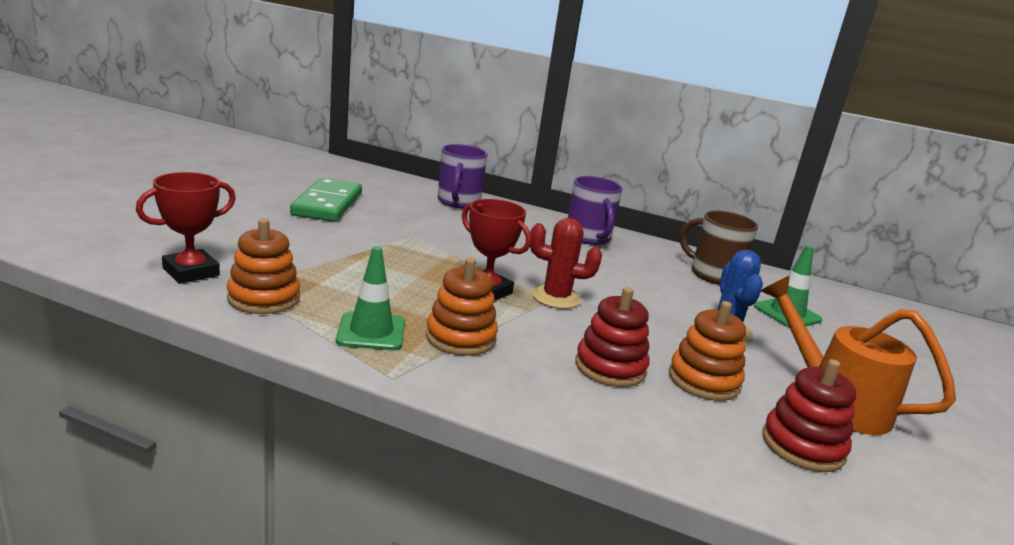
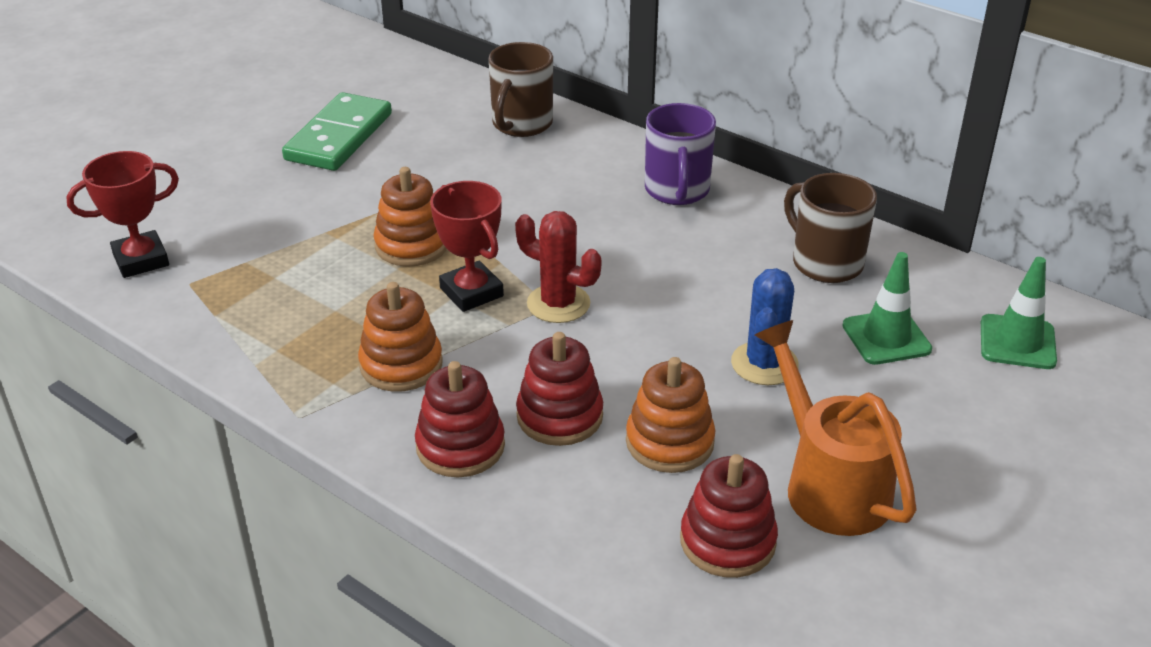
camera: 20 degrees right, 15 degrees up
(264, 298) = (205, 300): orange stacking toy -> orange stacking toy (412, 245)
(371, 332) = (303, 353): green traffic cone -> green traffic cone (1017, 342)
(458, 202) = (521, 124): purple mug -> brown mug
(547, 392) = (460, 446): none -> red stacking toy

